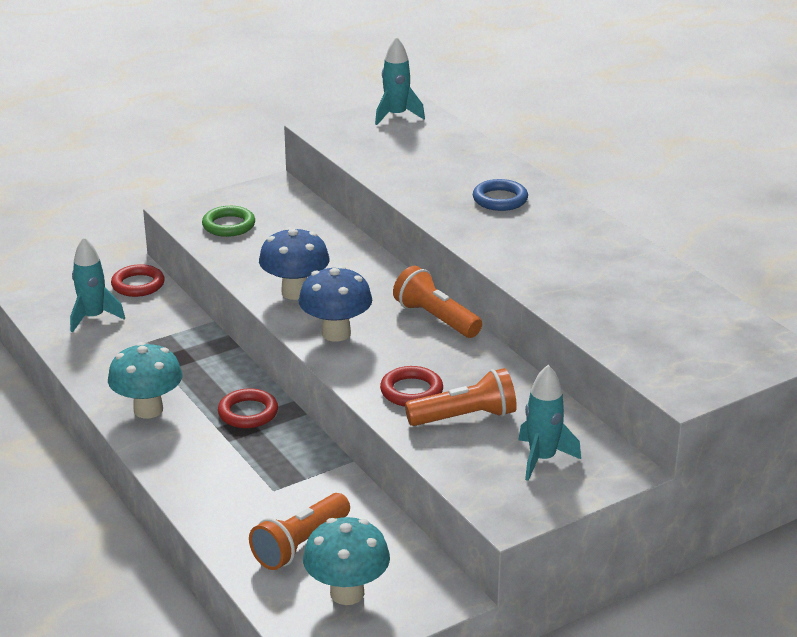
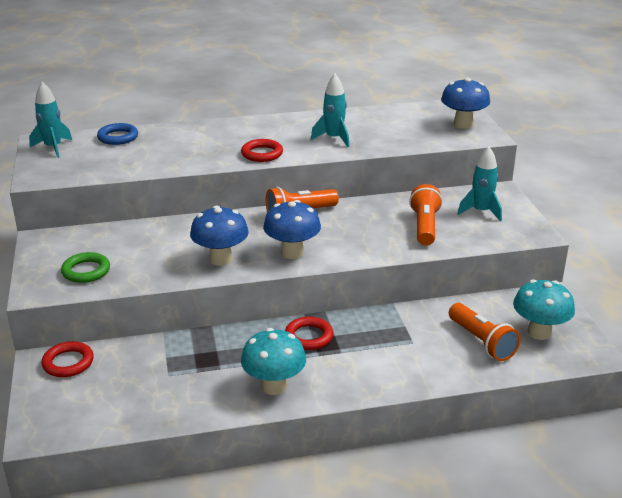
camera: 70 degrees left, 0 degrees up
(93, 318) = (102, 397): turquoise rocket -> turquoise rocket (334, 138)
(411, 391) = (384, 238): red ring -> red ring (262, 154)
(500, 199) = (222, 138): blue ring -> blue ring (118, 137)
(709, 365) = (463, 124): none -> blue mushroom

